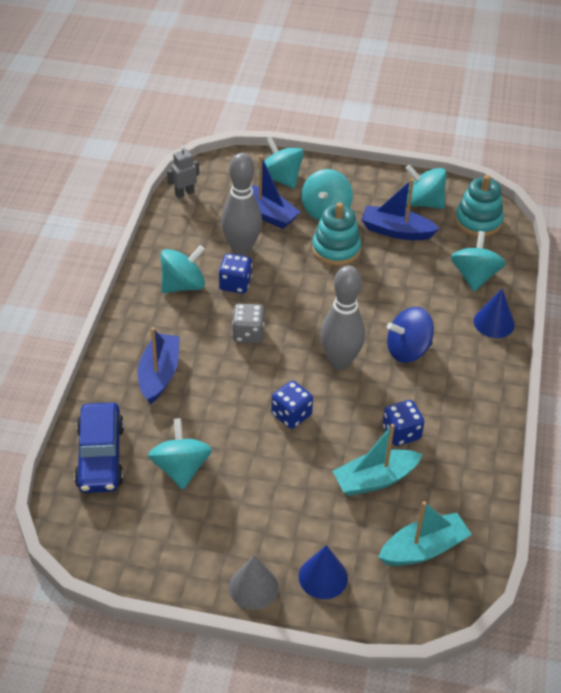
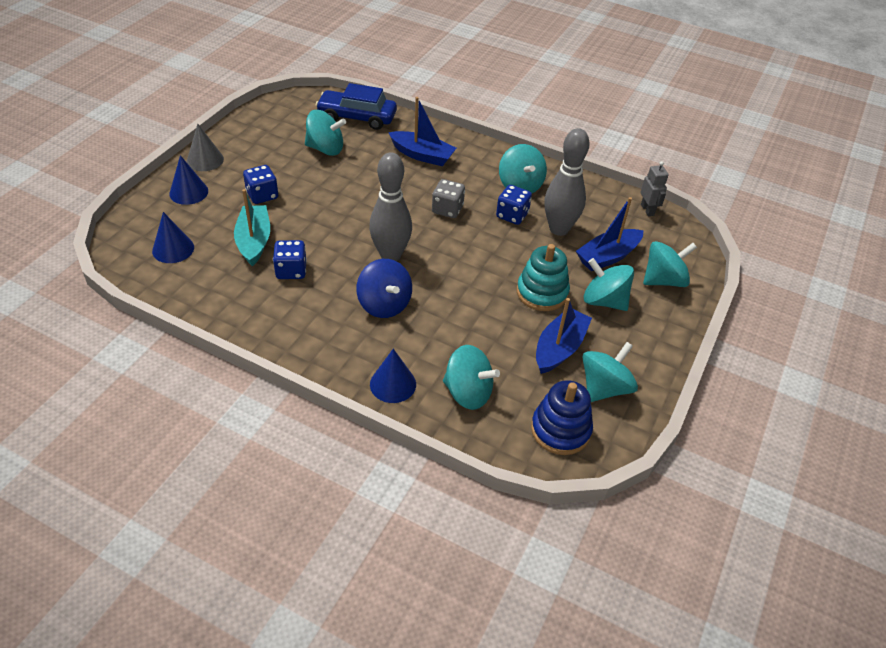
camera: 105 degrees right, 0 degrees up
(291, 415) = (346, 212): blue dice -> blue dice (262, 195)
(408, 350) = (384, 304): blue spinning top -> blue spinning top turned 150 degrees clockwise
(423, 549) = (173, 249): turquoise boat -> blue cone
(478, 221) = (560, 430): turquoise stacking toy -> blue stacking toy

